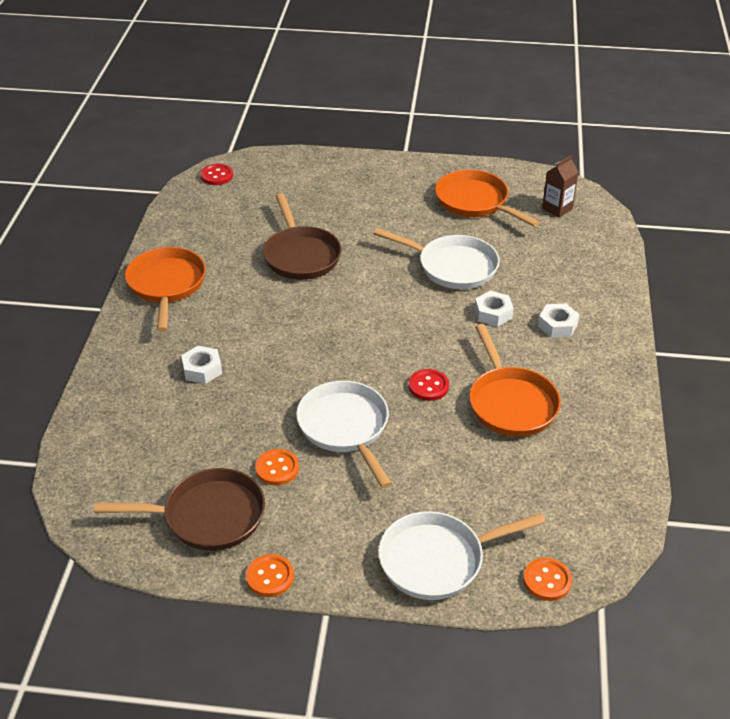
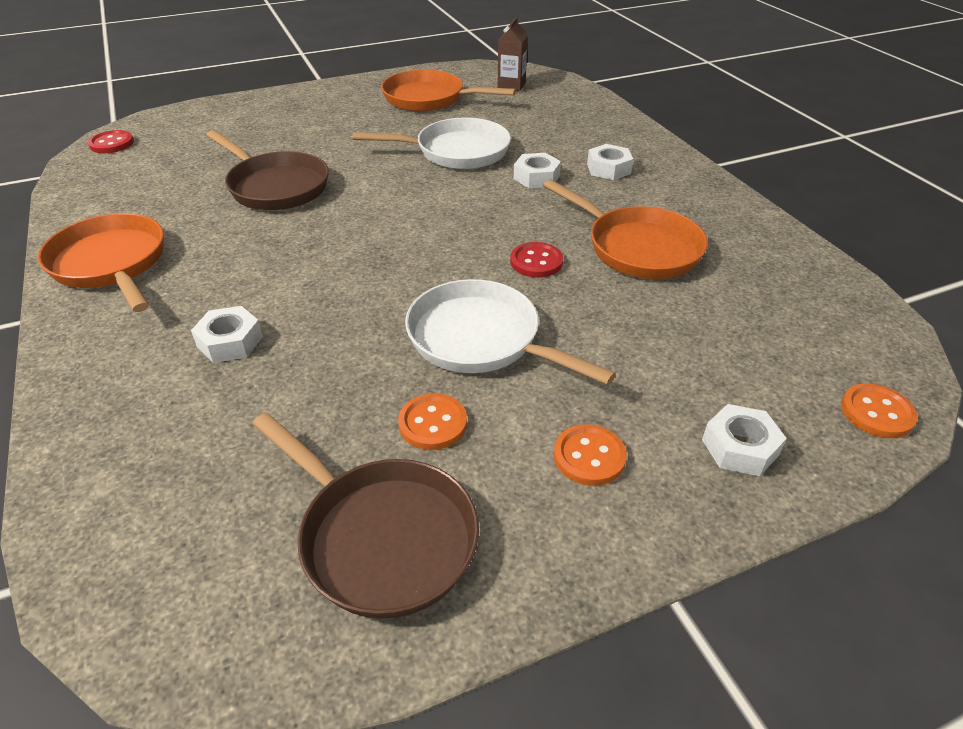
camera: 30 degrees left, 0 degrees up
(208, 516) = (381, 537): brown pan -> brown pan turned 75 degrees clockwise
(270, 577) = (550, 585): orange button -> orange button (589, 457)
(437, 560) = (740, 447): white pan -> white nut

